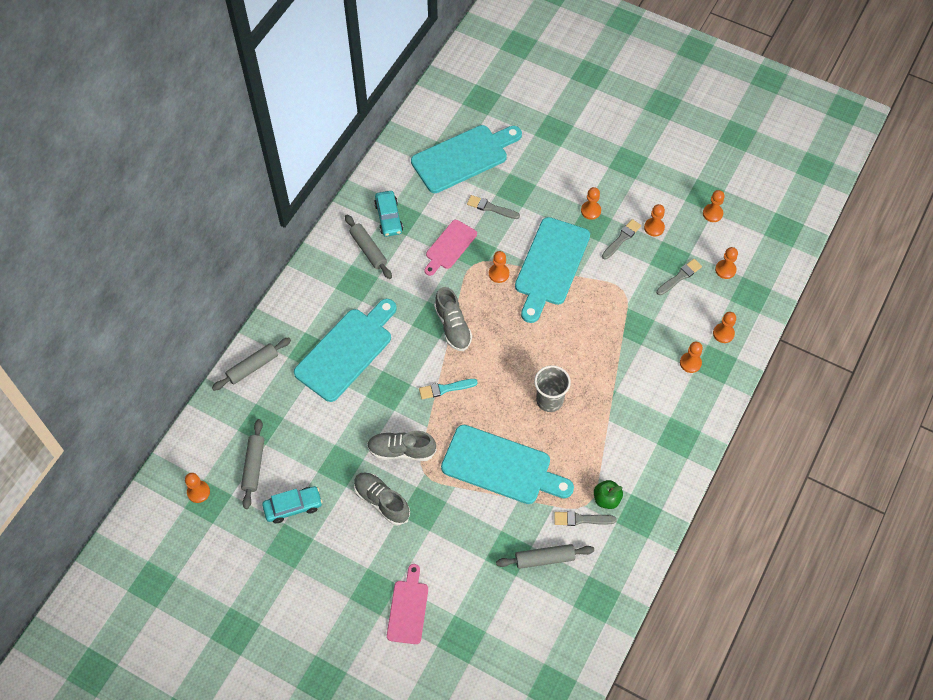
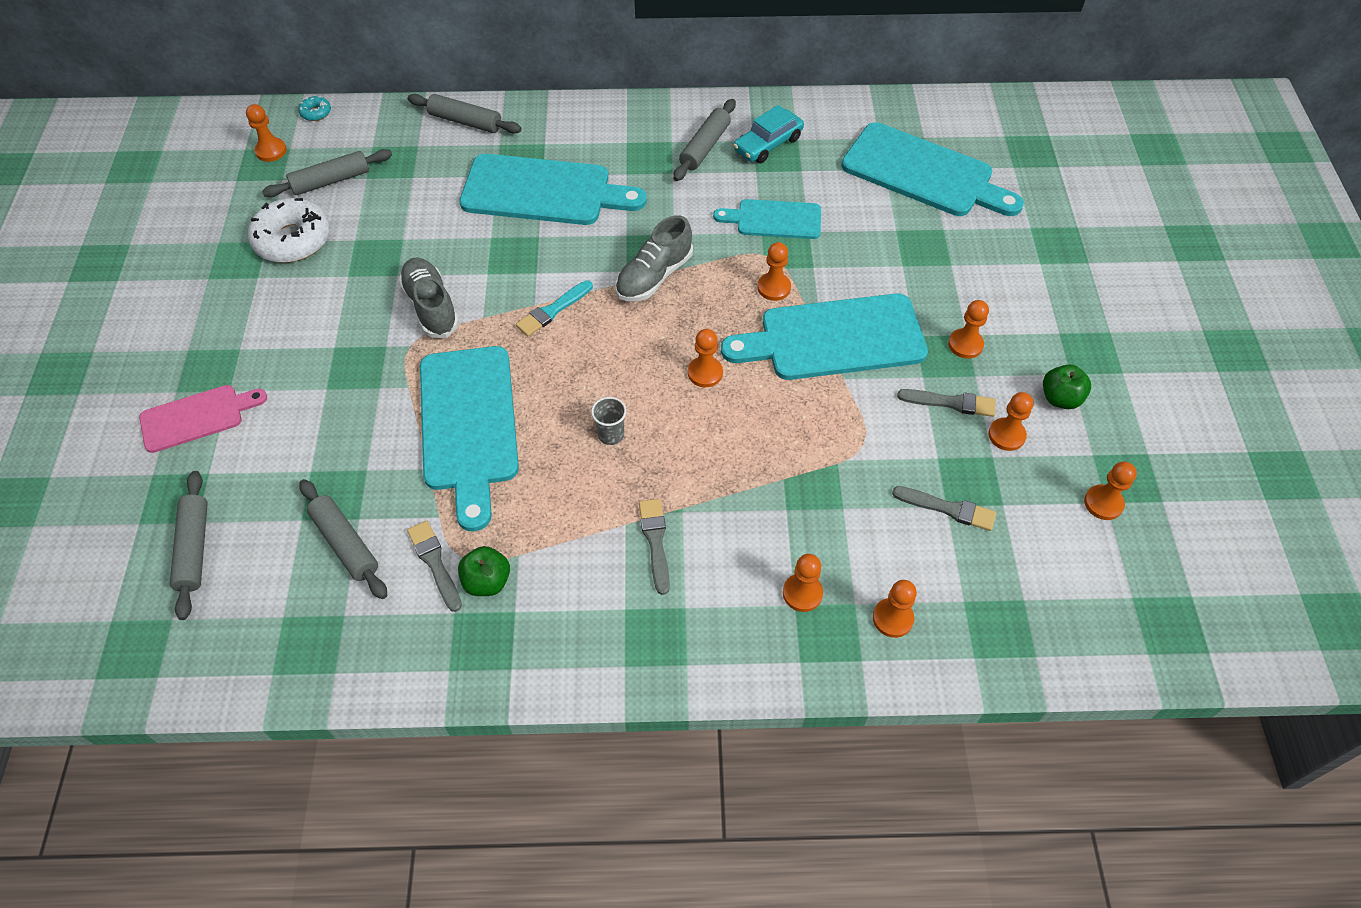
camera: 60 degrees right, 5 degrees down
(179, 451) = (316, 113): none -> turquoise donut
(293, 507) = (293, 239): turquoise car -> white donut
(381, 501) = (345, 320): grey shoe -> none
(445, 389) = (553, 310): turquoise brush -> turquoise brush turned 90 degrees counterclockwise
(449, 246) = (774, 219): pink cutting board -> turquoise cutting board
(491, 208) = (870, 234): grey brush -> grey brush (655, 541)
(504, 638) = (194, 549): none -> grey rolling pin
(549, 400) = (611, 435): grey cup -> grey cup, size x0.58
(646, 192) = (1060, 398): none -> green apple
(725, 270) = (1014, 568): orange pawn -> orange pawn (705, 373)

